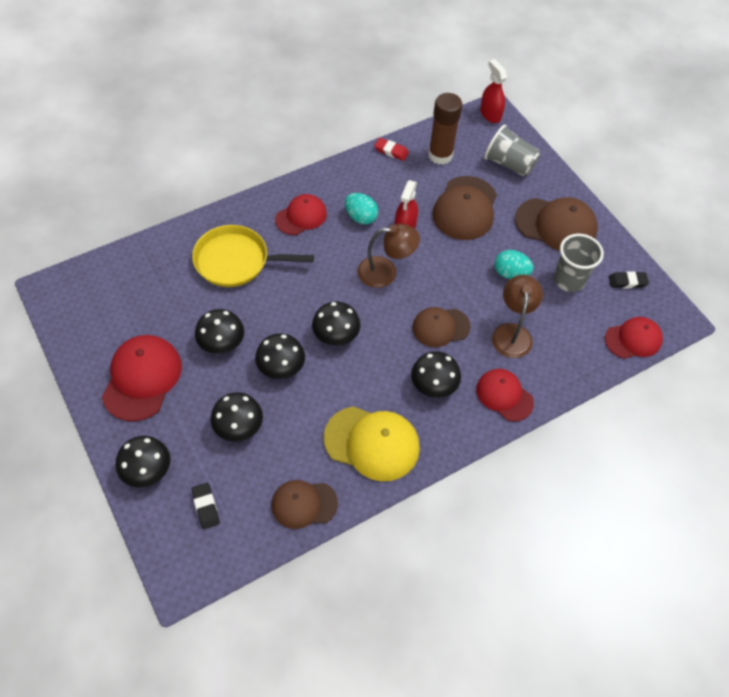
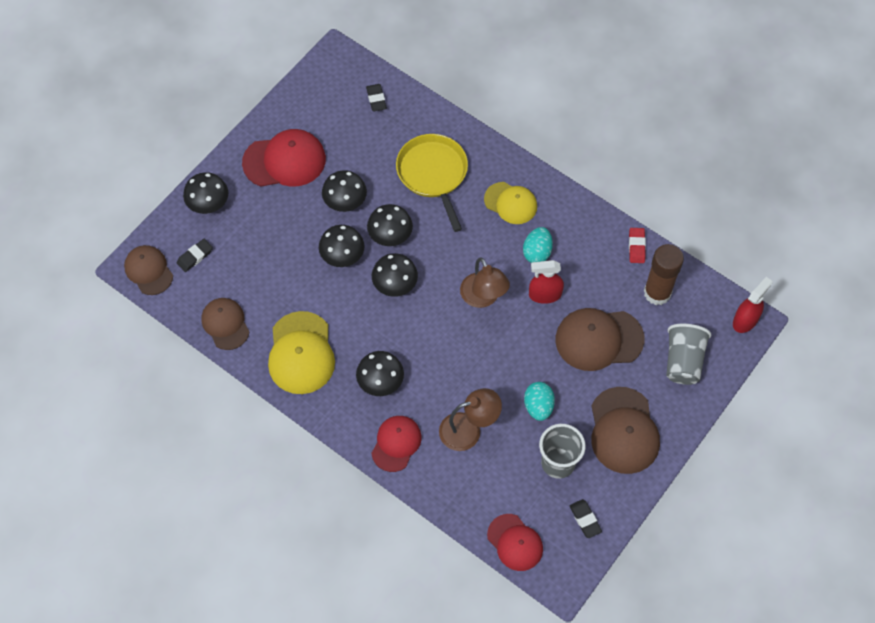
camera: 70 degrees right, 5 degrees up
(124, 275) = (376, 99): none -> black eraser
(238, 426) = (273, 248): black mushroom -> black mushroom (390, 234)
(301, 216) = (510, 203): red cap -> yellow cap
(440, 327) = (444, 366): brown cap -> brown cap (148, 271)

